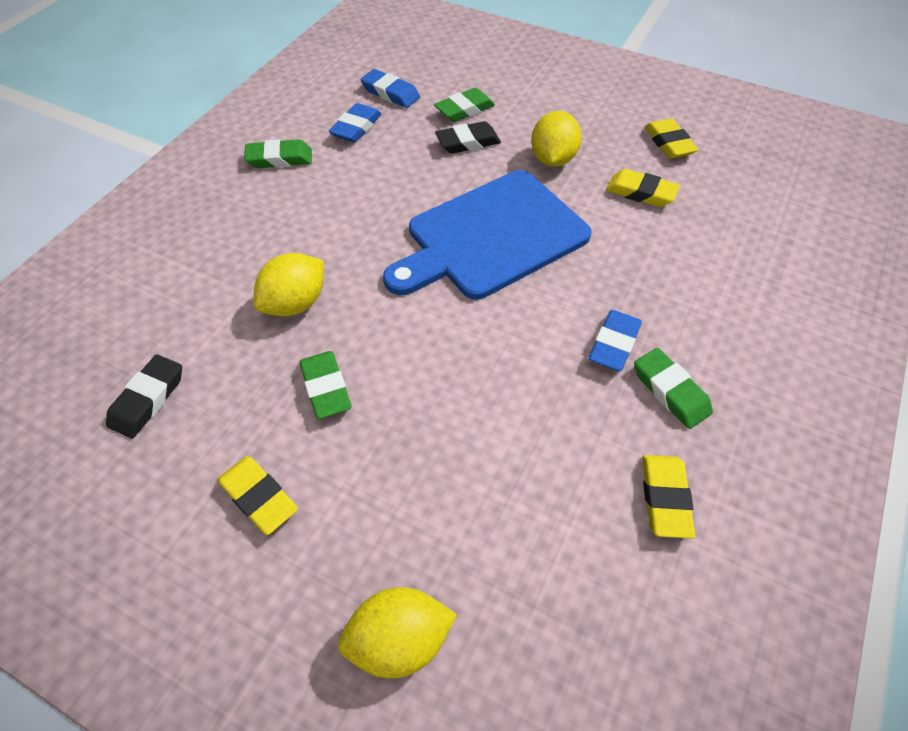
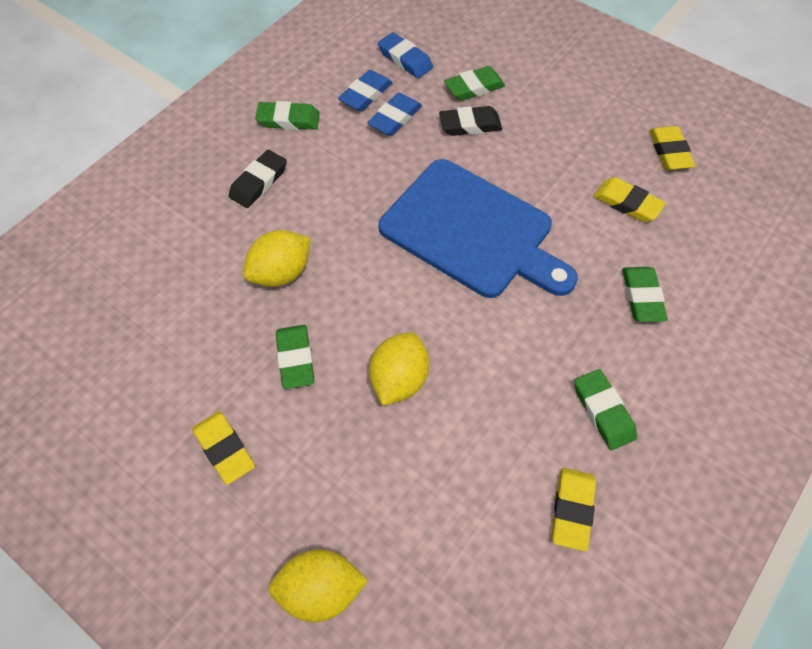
camera: 10 degrees right, 5 degrees up
(148, 399) = (143, 345): black eraser -> black eraser (259, 182)
(491, 237) = (472, 231): blue cutting board -> blue cutting board turned 120 degrees counterclockwise
(553, 159) = (549, 155): yellow lemon -> yellow lemon (399, 380)
(614, 344) = (562, 357): blue eraser -> blue eraser (395, 118)
(679, 275) = (642, 297): none -> green eraser

